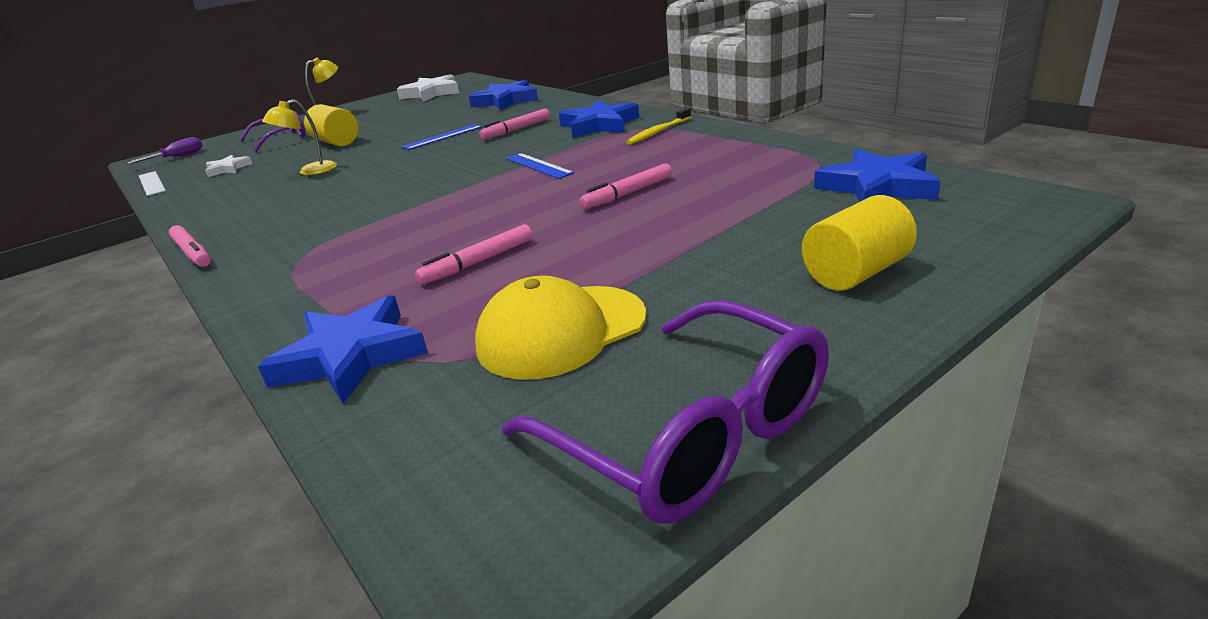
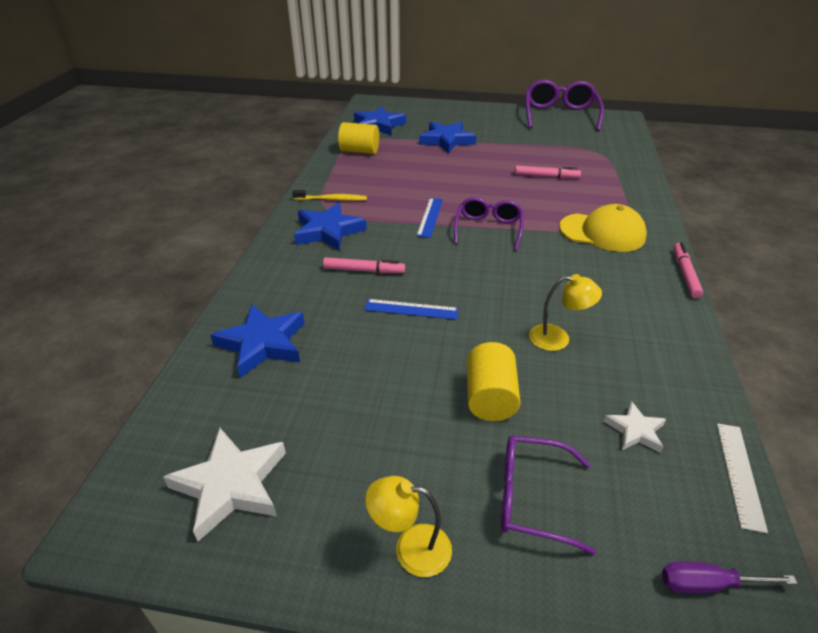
camera: 135 degrees left, 10 degrees up
(351, 356) = (625, 167): blue star -> blue star (446, 140)
(462, 186) = (488, 229): none -> purple glasses
(561, 331) = (554, 142): yellow cap -> yellow cap (602, 232)
(628, 194) = (440, 172): pink marker -> none
(856, 273) = (458, 115): yellow cylinder -> yellow cylinder (359, 151)

